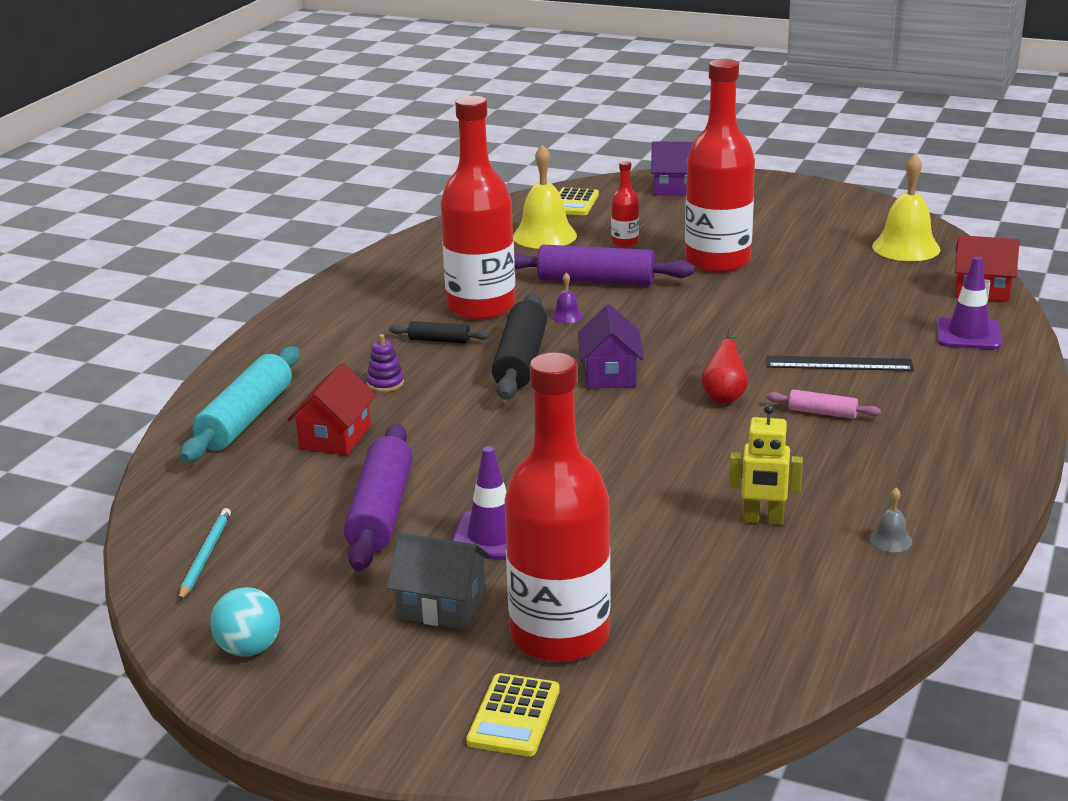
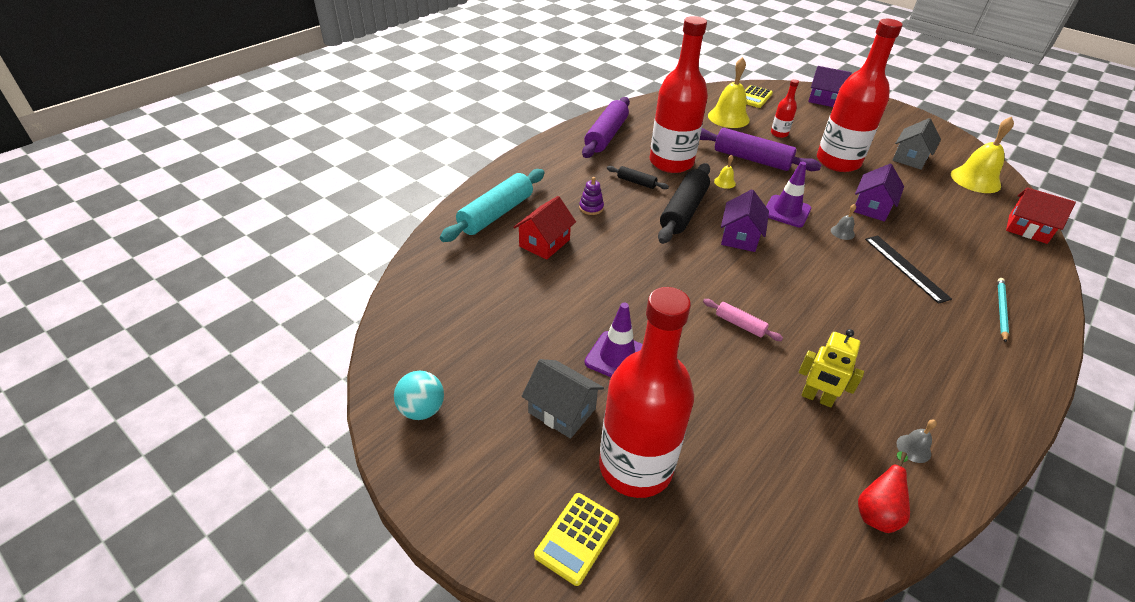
camera: 15 degrees right, 15 degrees up
(205, 556) = (427, 318): turquoise pencil -> turquoise pencil (1001, 310)
(381, 511) = (551, 313): purple rolling pin -> purple rolling pin (606, 135)
(567, 316) = (724, 182): purple bell -> yellow bell
(724, 396) = (815, 275): red pear -> red pear (876, 512)
(746, 341) = (842, 232): none -> grey bell
(777, 306) = (871, 207): none -> purple house
(814, 238) = (910, 158): none -> grey house
(822, 413) = (884, 309): pink rolling pin -> pink rolling pin (740, 324)
(839, 363) = (906, 268): black ruler -> black ruler turned 45 degrees clockwise
(968, 334) = (1010, 265): purple traffic cone -> purple traffic cone (786, 211)

